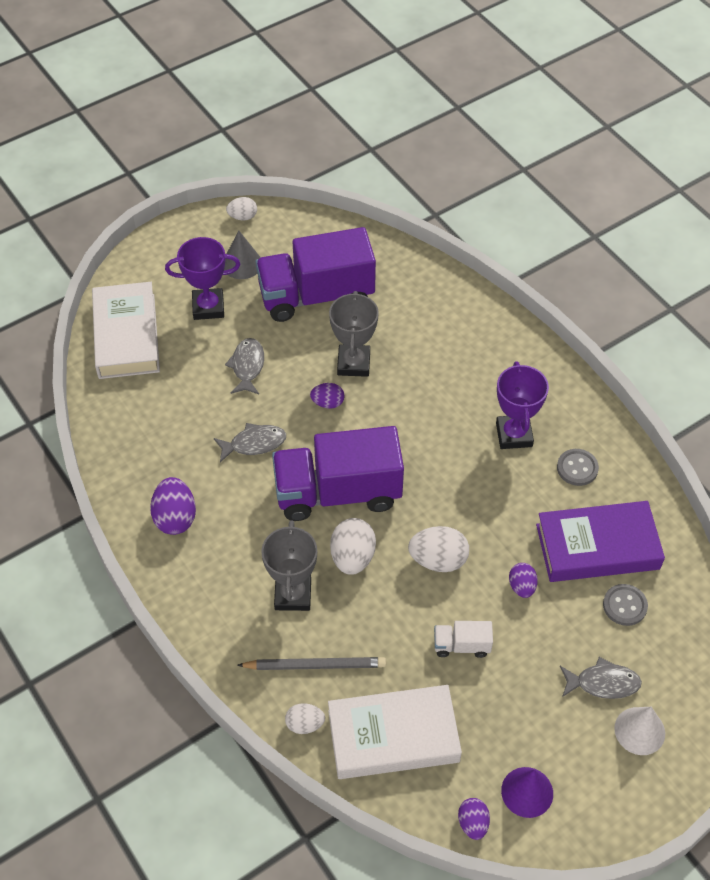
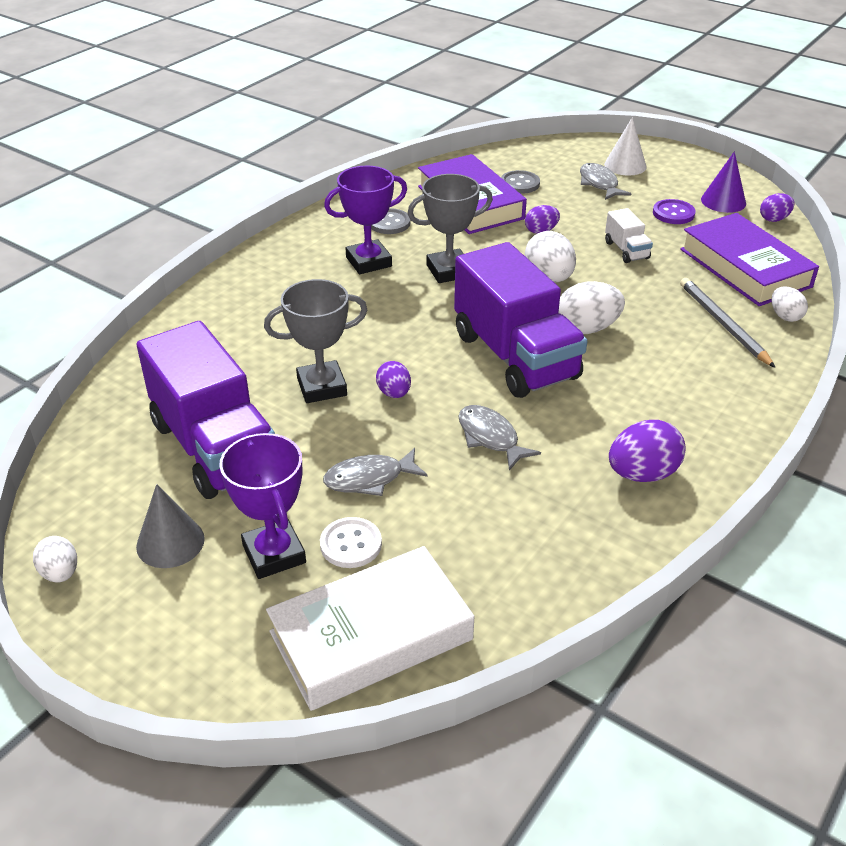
camera: 110 degrees left, 15 degrees down
(197, 343) = (351, 544): none -> white button
(293, 595) = (662, 356): grey trophy -> grey trophy (449, 271)
(393, 736) = (744, 268): white book -> purple book
(517, 725) = (673, 213): none -> purple button

